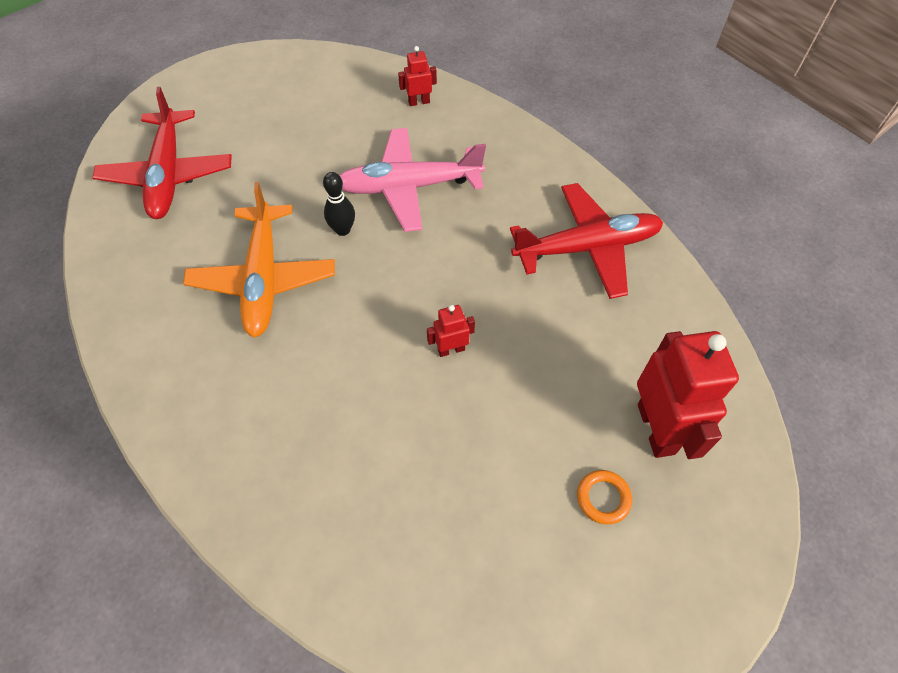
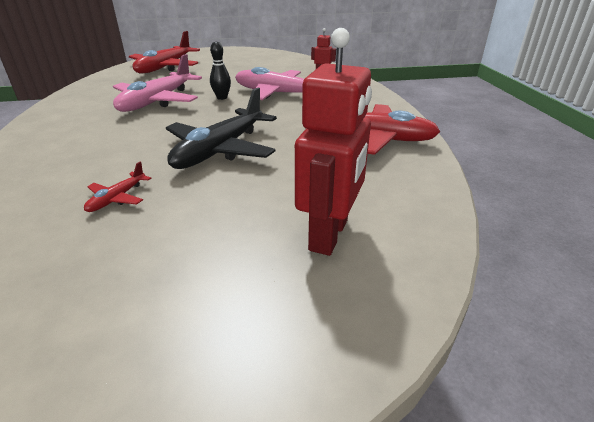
camera: 30 degrees right, 25 degrees down
(264, 278) = (157, 101): orange plane -> pink plane
(427, 485) = (117, 198): none -> red plane
(451, 349) = (220, 150): red robot -> black plane
(603, 498) = (233, 256): orange ring -> none

